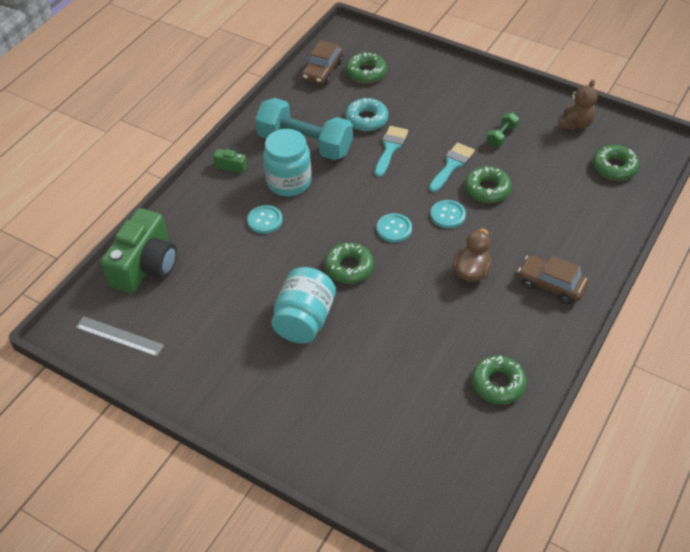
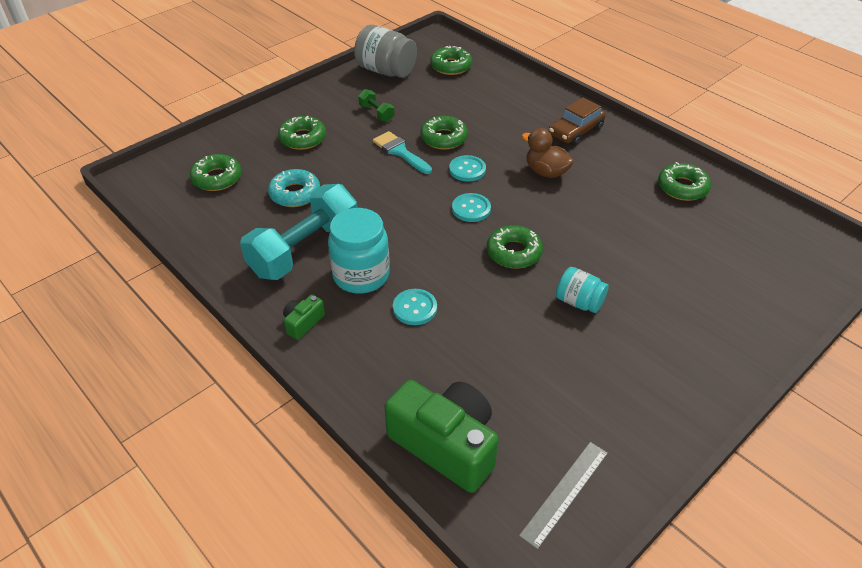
camera: 75 degrees left, 5 degrees down
(304, 320) = (579, 302): turquoise jar -> turquoise jar, size x0.60
(323, 70) = (187, 210): brown car -> none
(390, 148) = (351, 186): turquoise brush -> none
(440, 102) = (302, 138): none -> green donut
(575, 124) = (386, 71): brown teddy bear -> grey jar

